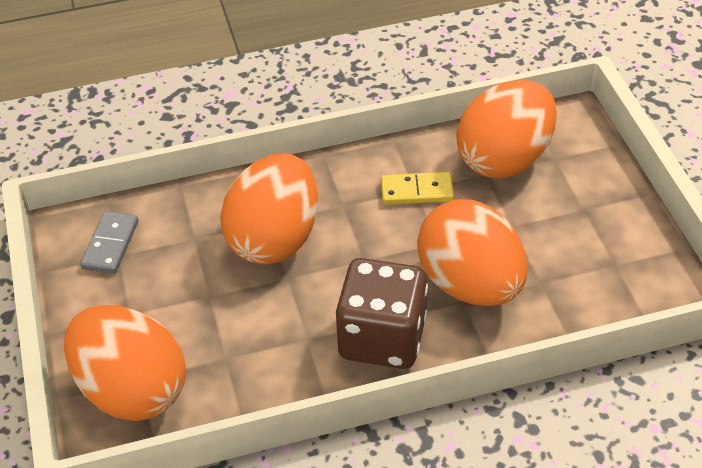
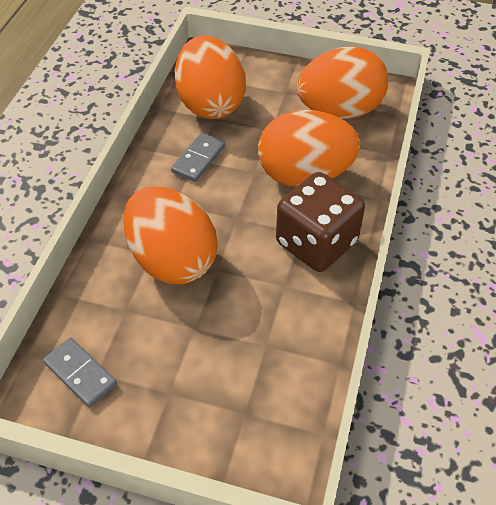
camera: 60 degrees left, 5 degrees up
(132, 390) = (253, 426): orange egg -> orange egg (339, 110)
(417, 191) = (198, 159): yellow domino -> grey domino

